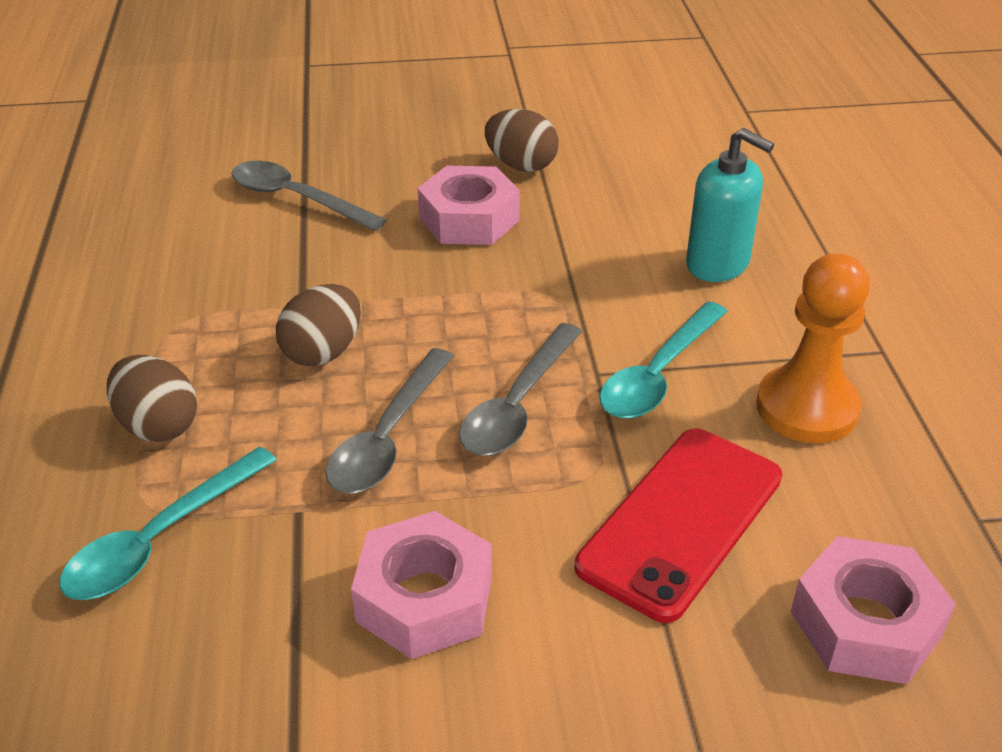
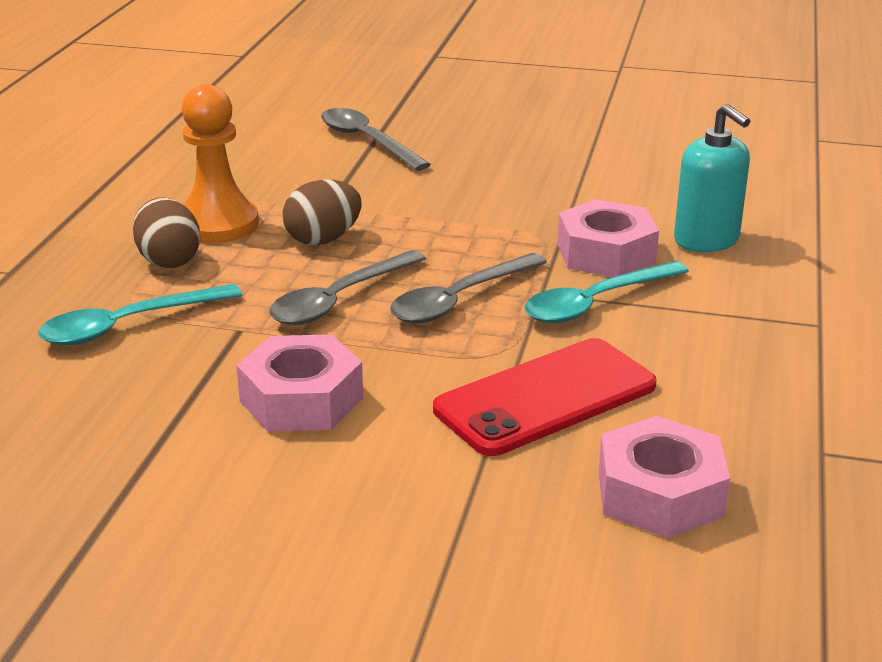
camera: 20 degrees right, 10 degrees down
(469, 219) = (503, 176): pink nut -> pink nut (606, 253)
(521, 165) = (574, 147): brown egg -> none
(806, 408) = (715, 349): orange pawn -> orange pawn (218, 224)

